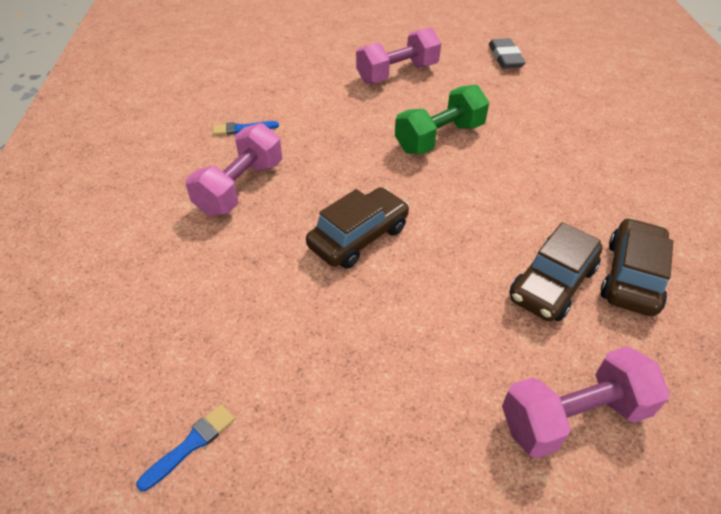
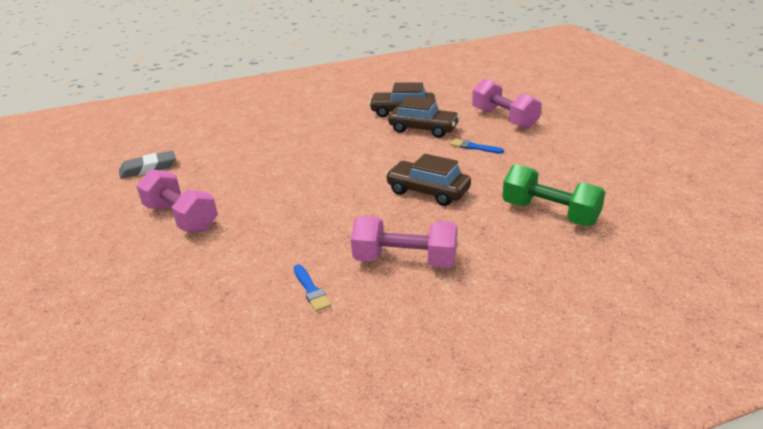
camera: 105 degrees left, 15 degrees down
(191, 444) = (629, 207): blue brush -> blue brush (474, 147)
(439, 138) = (290, 180): green dumbbell -> green dumbbell (549, 213)

